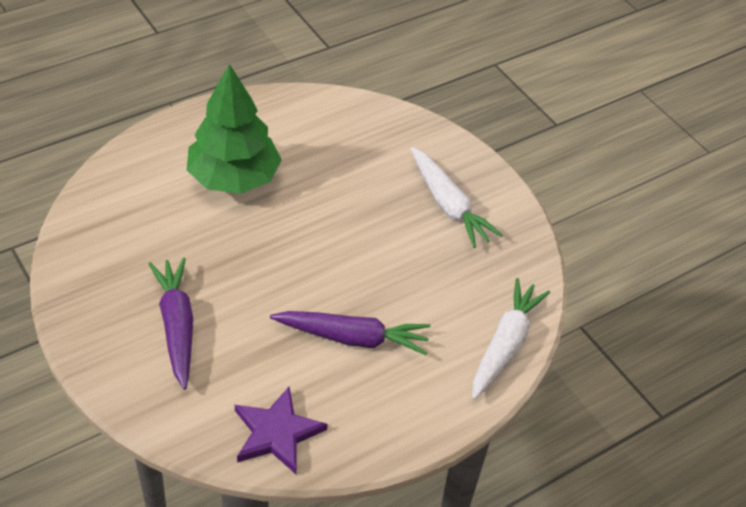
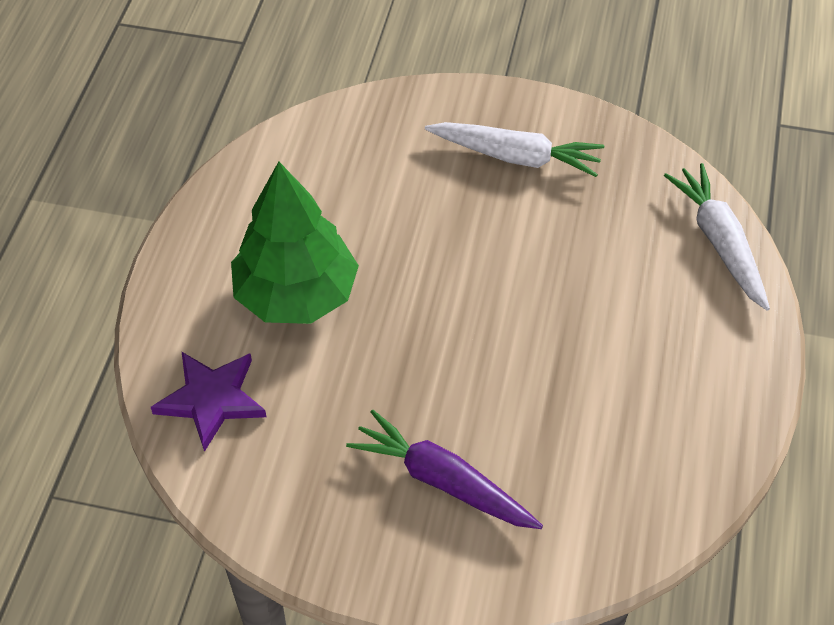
camera: 40 degrees left, 5 degrees up
(276, 433) = (655, 491): purple star -> purple star (211, 400)
(353, 338) = (601, 348): purple carrot -> none

